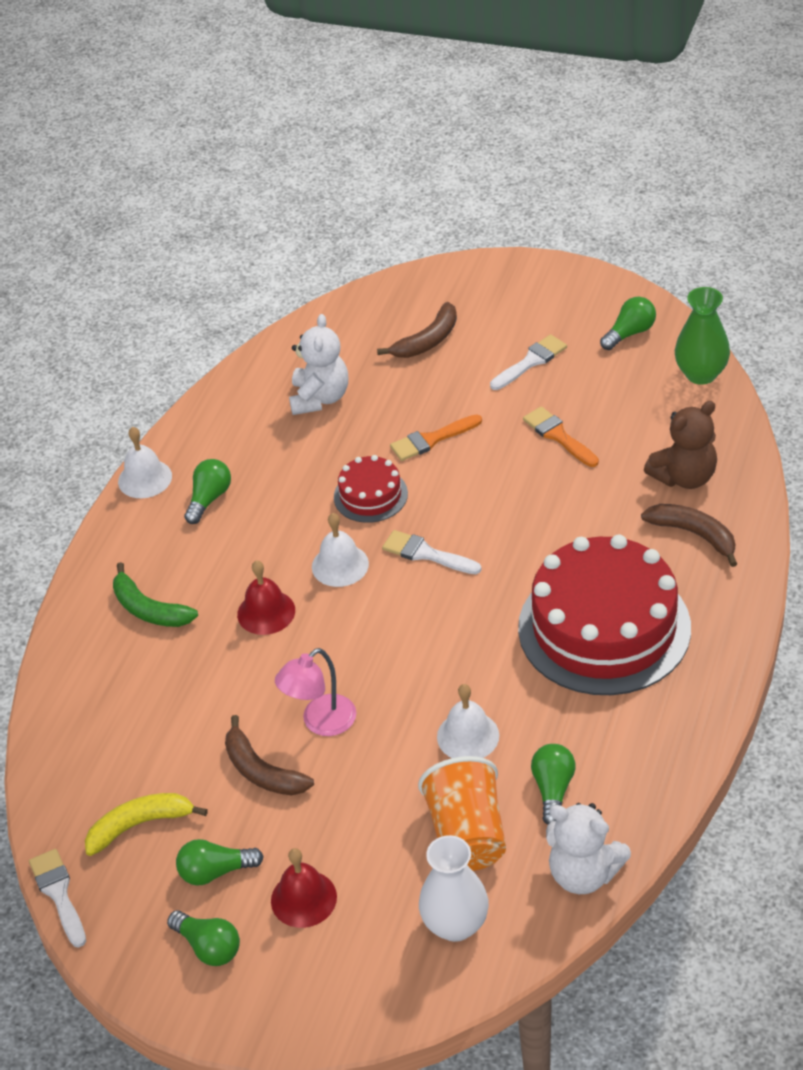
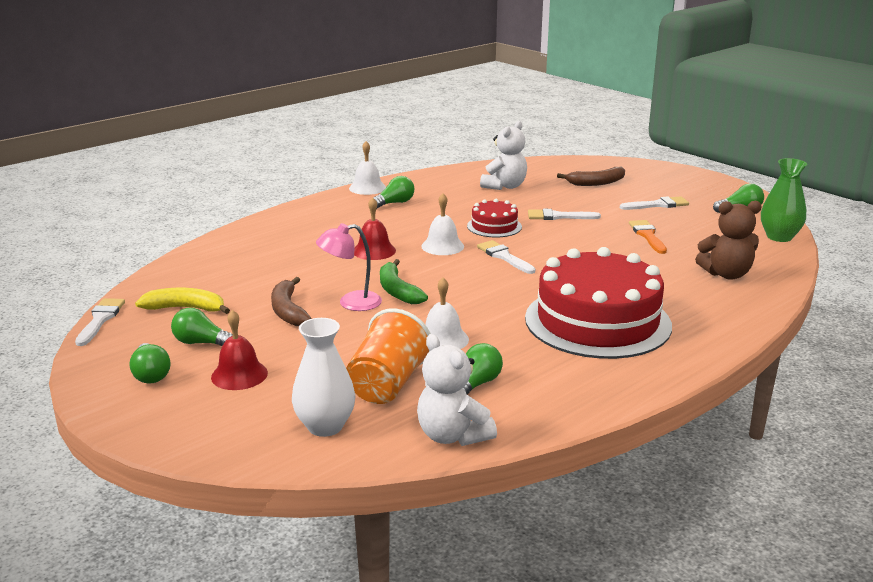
camera: 25 degrees right, 20 degrees down
(149, 609) = (307, 231): green banana -> green banana (397, 291)
(431, 440) = (558, 216): orange brush -> white brush
(694, 534) = (710, 300): brown banana -> none

